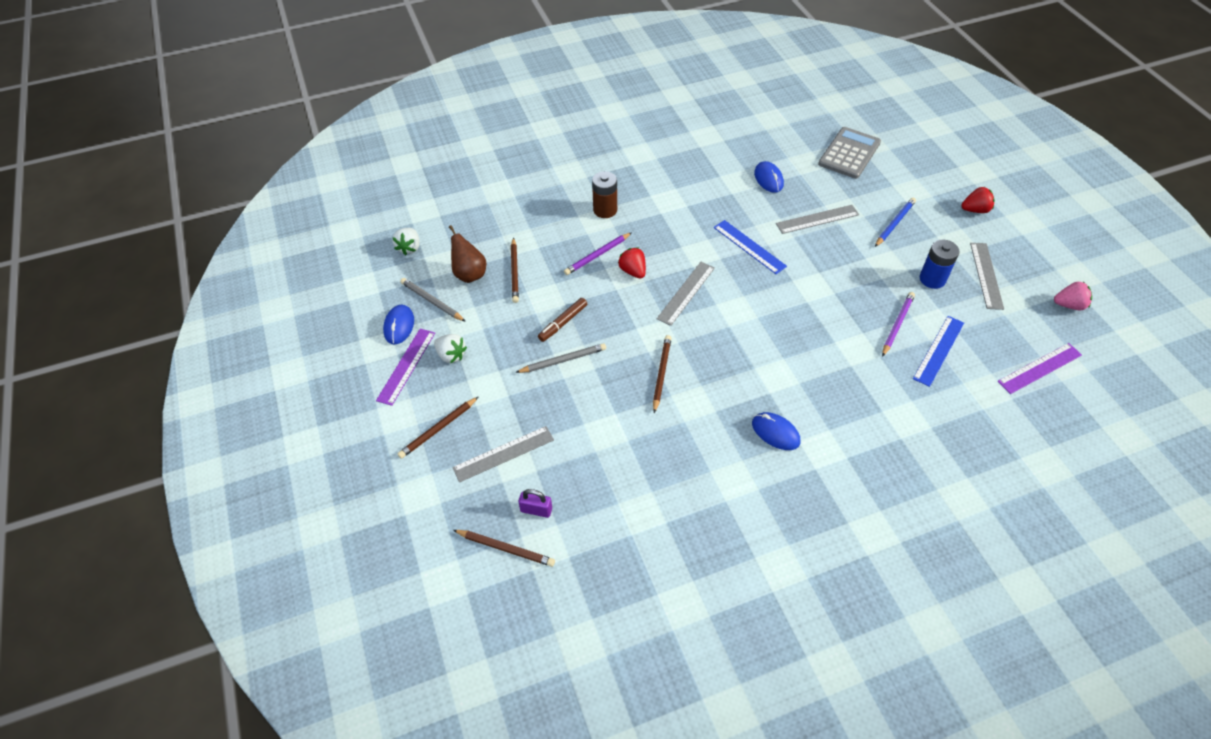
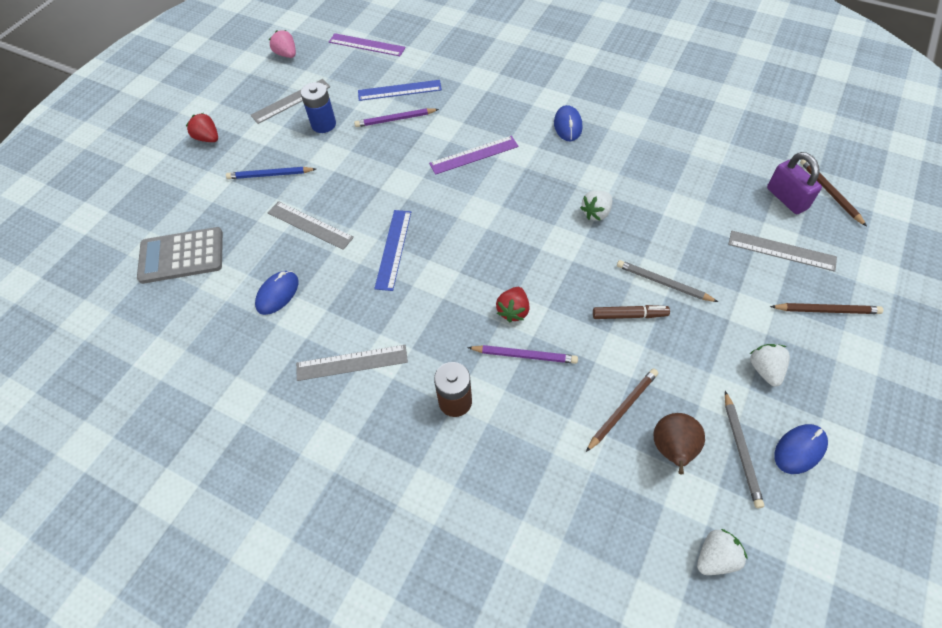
camera: 130 degrees left, 5 degrees up
(406, 366) = (819, 395): purple ruler -> purple ruler (474, 155)
(536, 510) = (786, 198): purple padlock -> purple padlock, size x1.58
(661, 374) = (596, 213): brown pencil -> white strawberry
(686, 293) = (497, 255): grey ruler -> grey ruler (352, 362)

